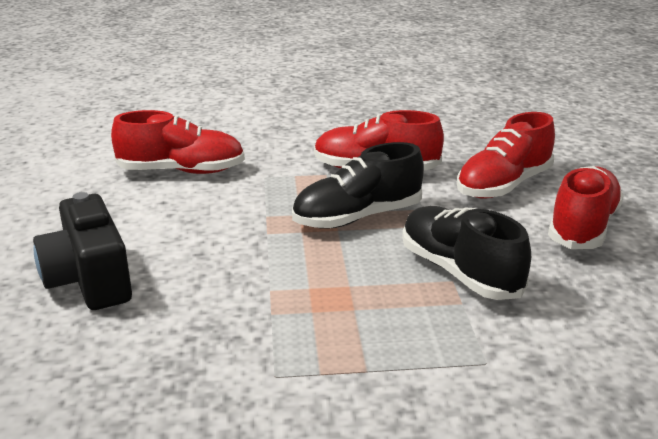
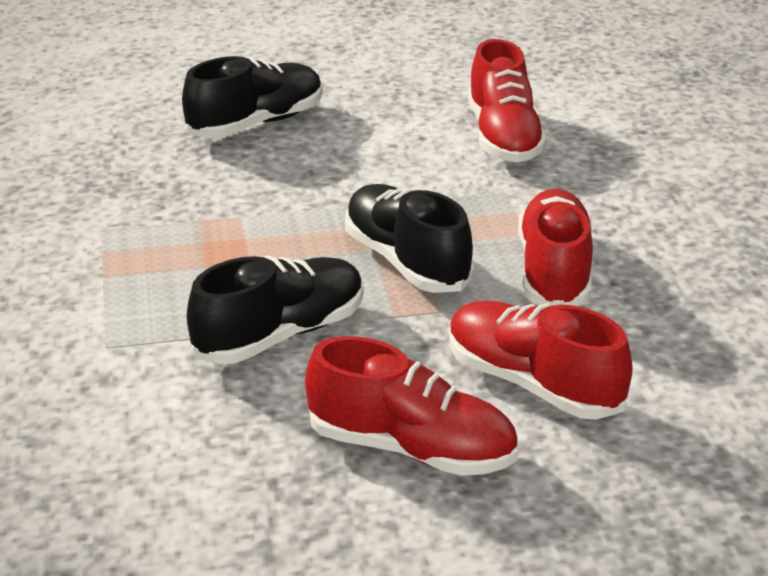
camera: 85 degrees right, 5 degrees up
(89, 280) = (256, 123): black camera -> black shoe

